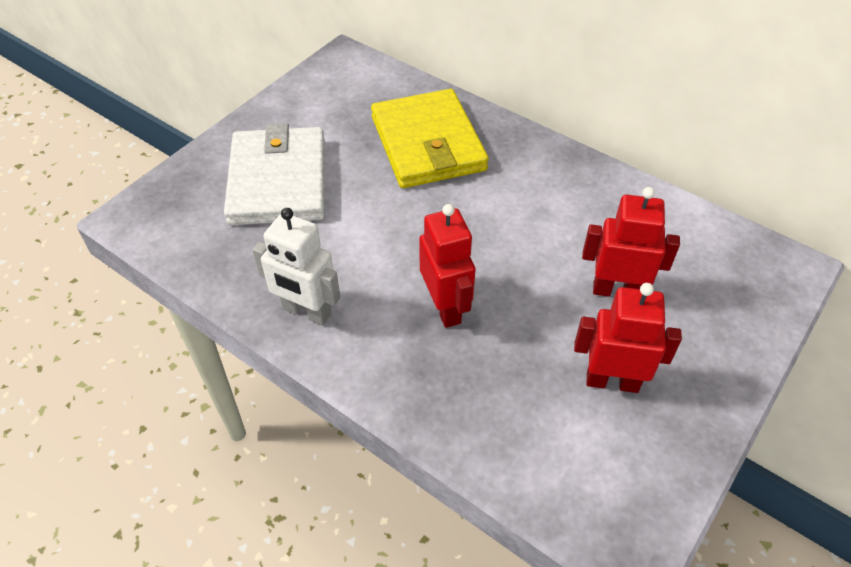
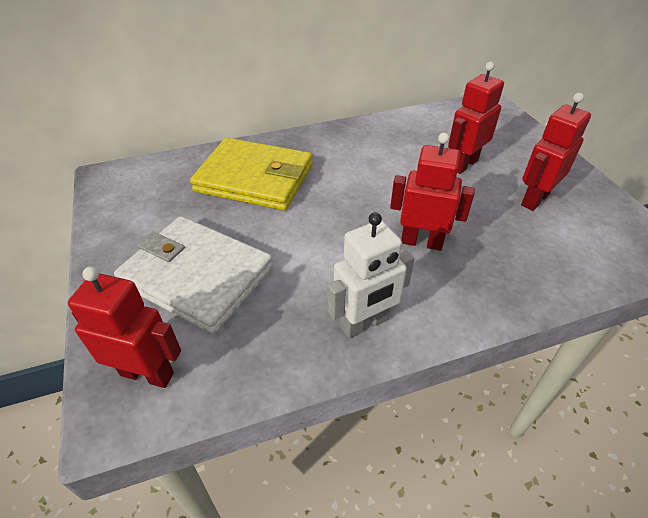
camera: 55 degrees left, 5 degrees down
(172, 211) = (147, 373): none -> red robot

